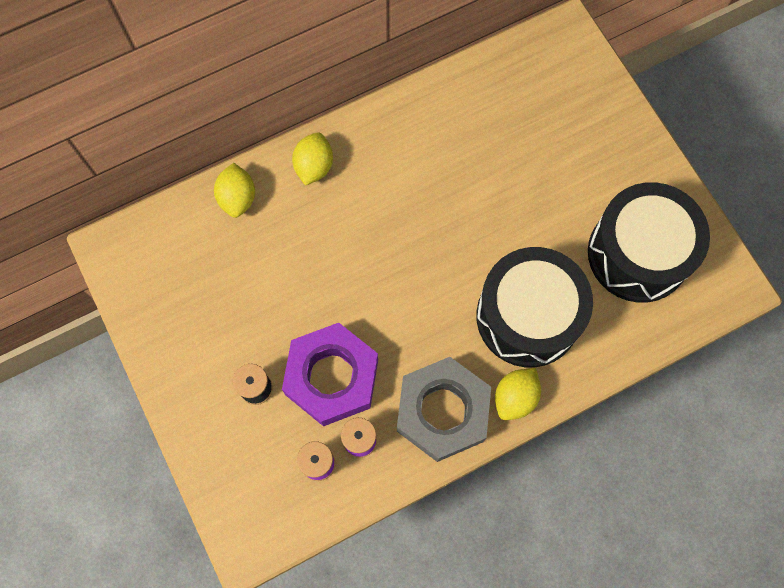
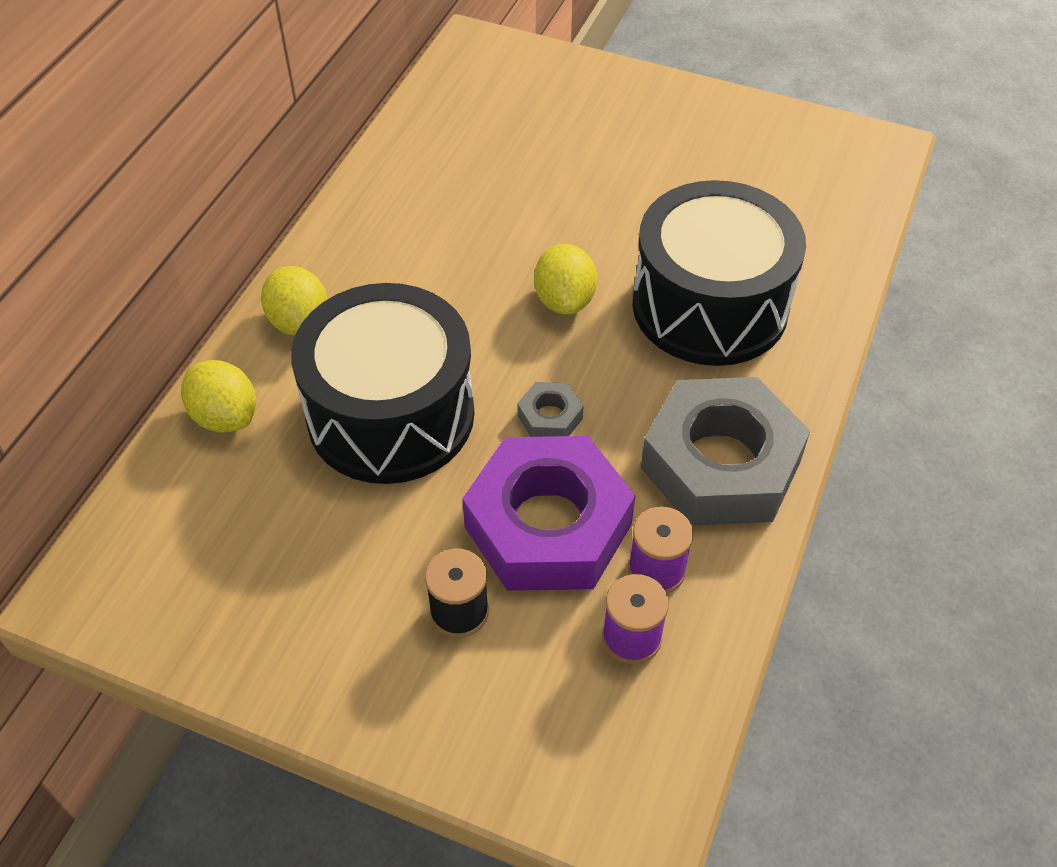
camera: 40 degrees left, 20 degrees down
(385, 319) = (550, 417): none -> grey nut
(515, 397) = (784, 391): yellow lemon -> yellow lemon (564, 300)
(638, 254) = (757, 178): black drum -> black drum (391, 414)

